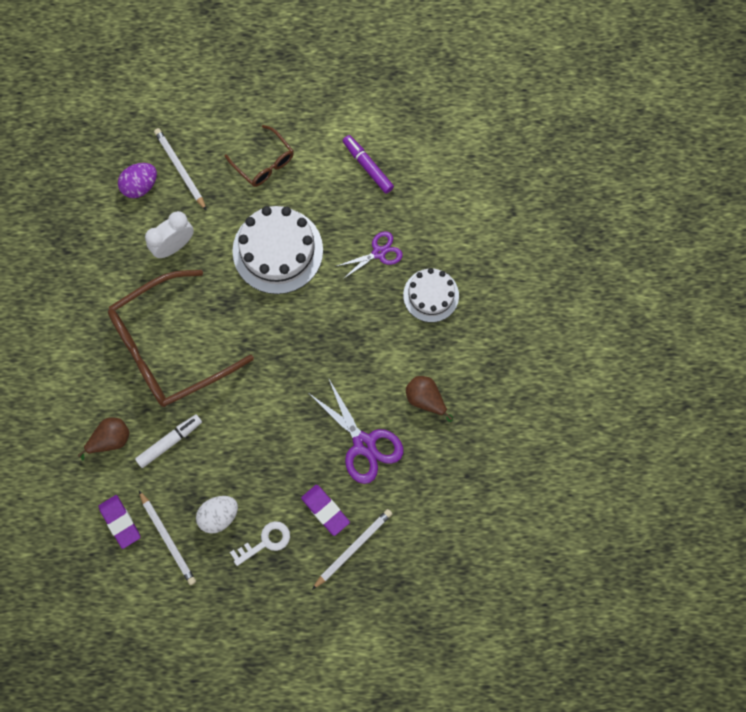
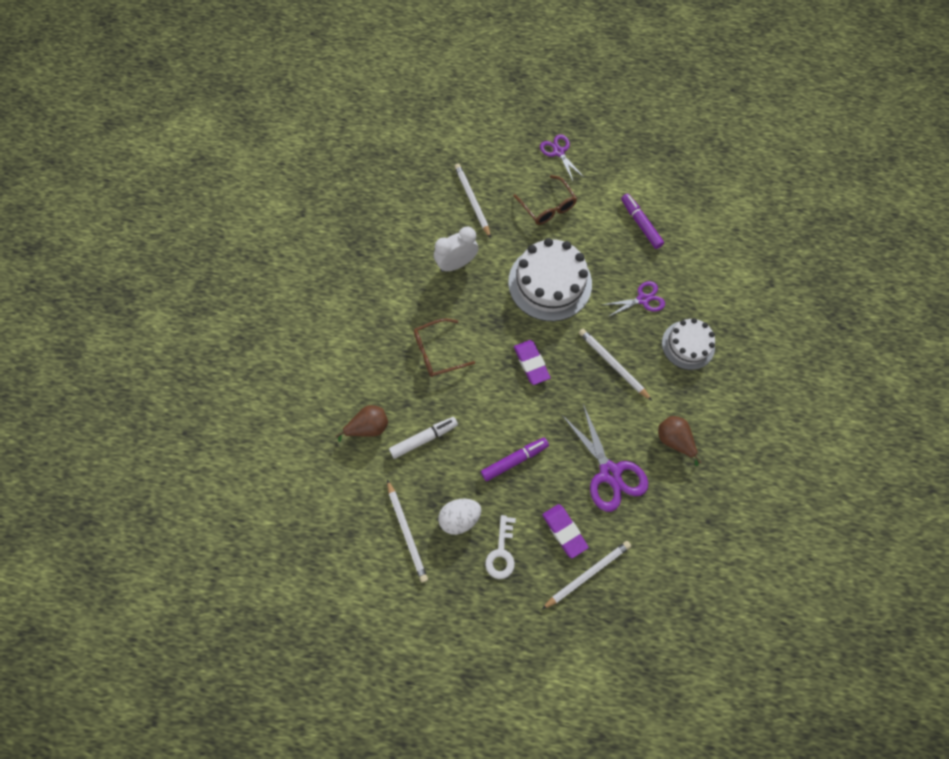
camera: 10 degrees right, 5 degrees down
(120, 522) = (364, 507): purple eraser -> purple eraser (531, 363)
(140, 186) = (434, 209): purple egg -> none
(169, 347) = (437, 352): brown glasses -> brown glasses, size x0.49
(265, 542) = (501, 552): white key -> white key turned 120 degrees clockwise
(266, 448) = (514, 460): none -> purple marker
(268, 95) = (558, 152): none -> purple scissors
(355, 329) = (613, 364): none -> white pencil

